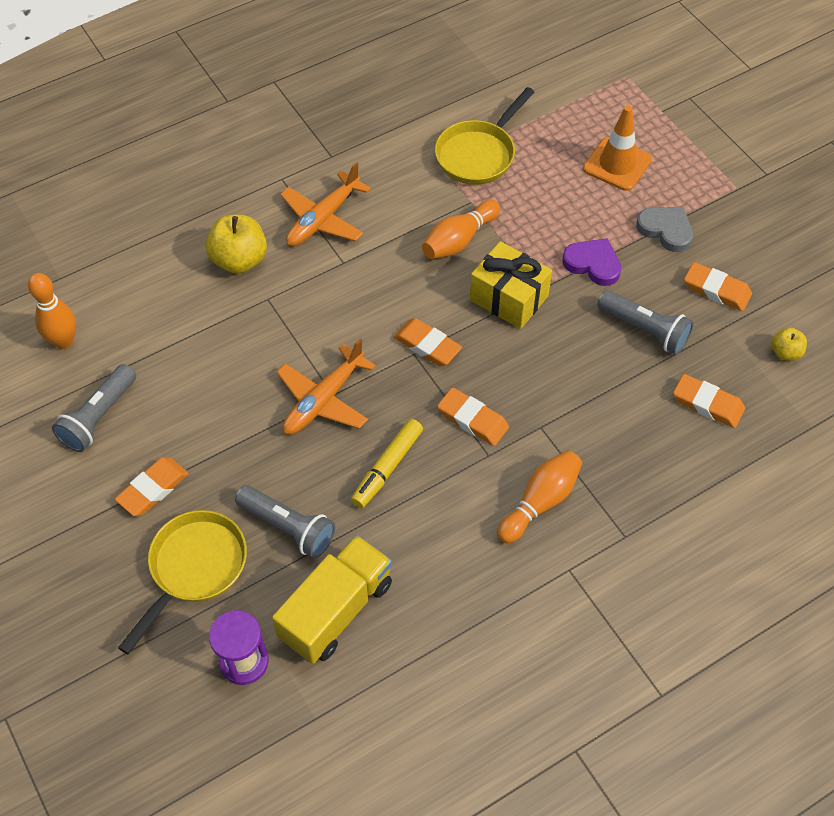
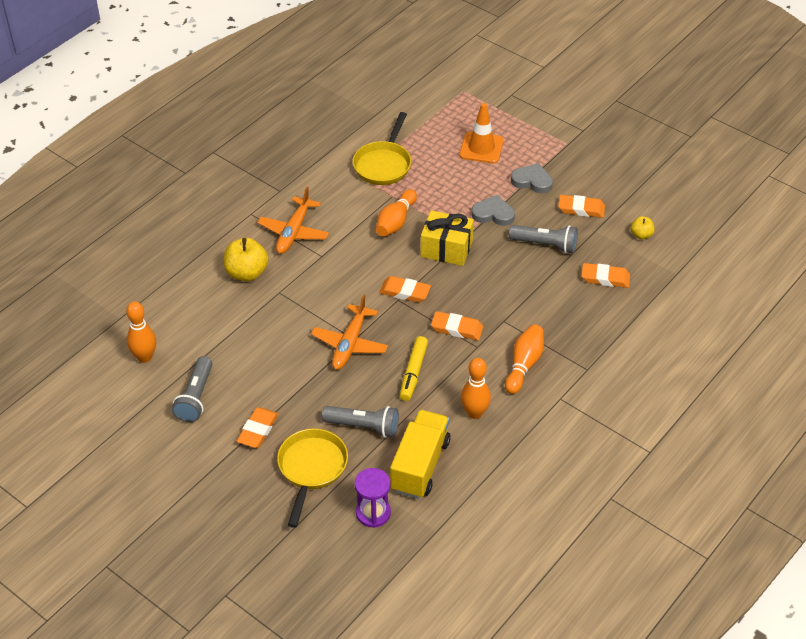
camera: 20 degrees left, 10 degrees down
(442, 554) = (474, 413): none -> orange bowling pin
(593, 264) = (493, 214): purple heart -> grey heart

